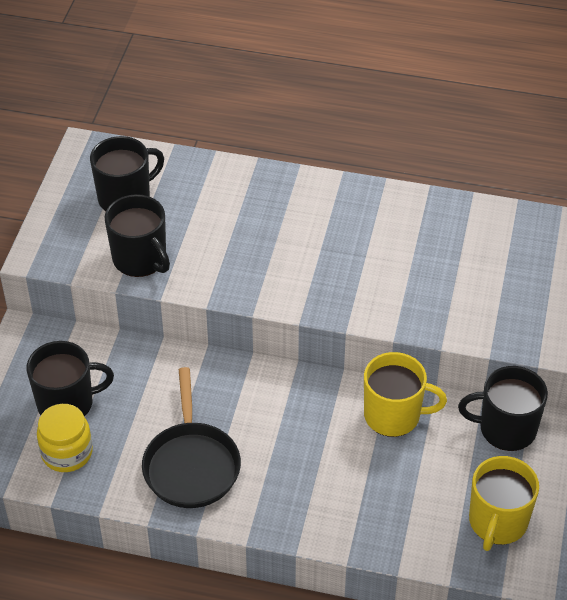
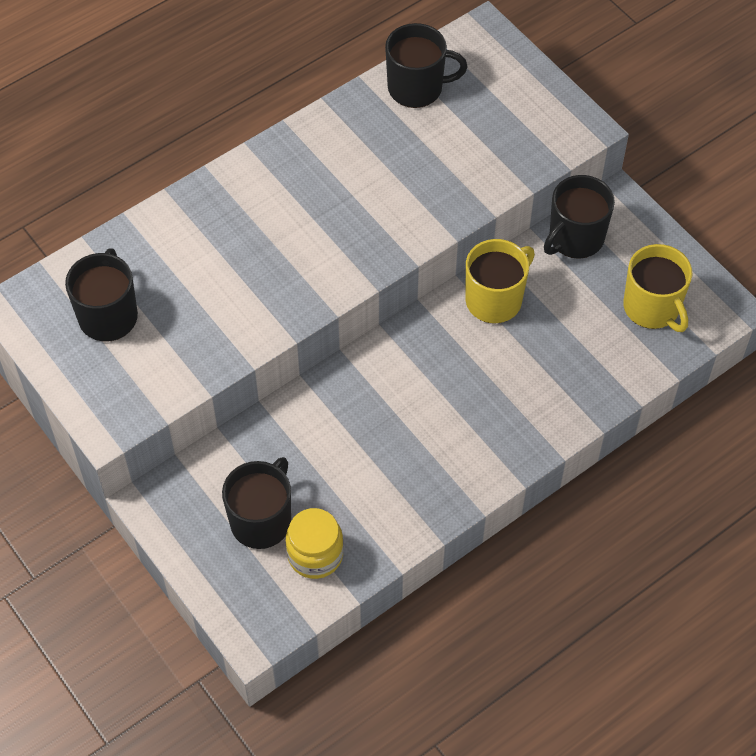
camera: 50 degrees left, 10 degrees up
(140, 259) = (193, 352): black mug -> black mug (416, 88)
(191, 464) = (413, 471): black pan -> none

